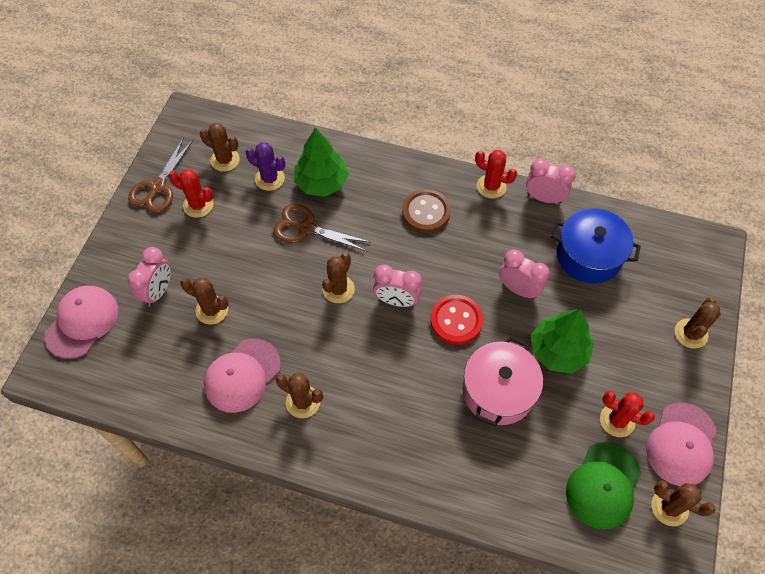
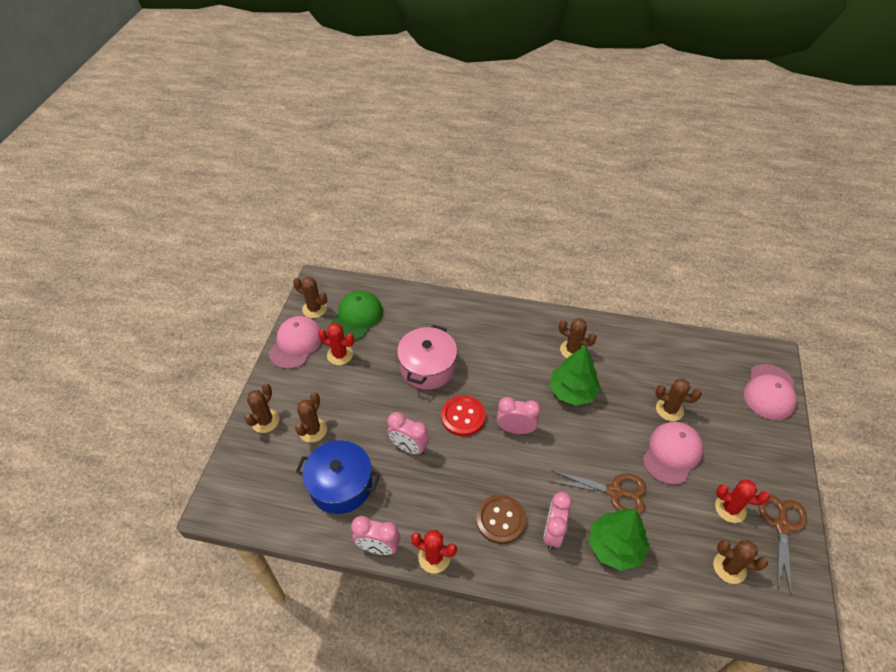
camera: 175 degrees right, 10 degrees down
(158, 291) = (722, 421): pink clock -> pink clock (553, 532)
(242, 375) = (624, 364): pink cap -> pink cap (672, 453)
(269, 179) = (671, 547): purple cactus -> none
(338, 289) = (568, 435): brown cactus -> brown cactus (312, 430)
(558, 351) = (378, 399): green tree -> green tree (572, 391)

